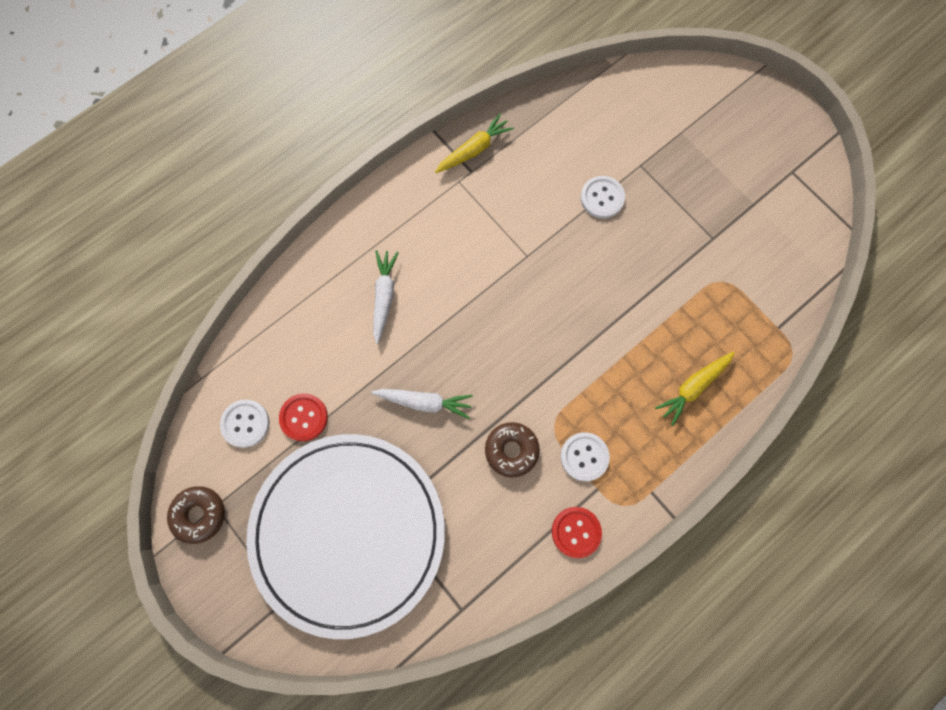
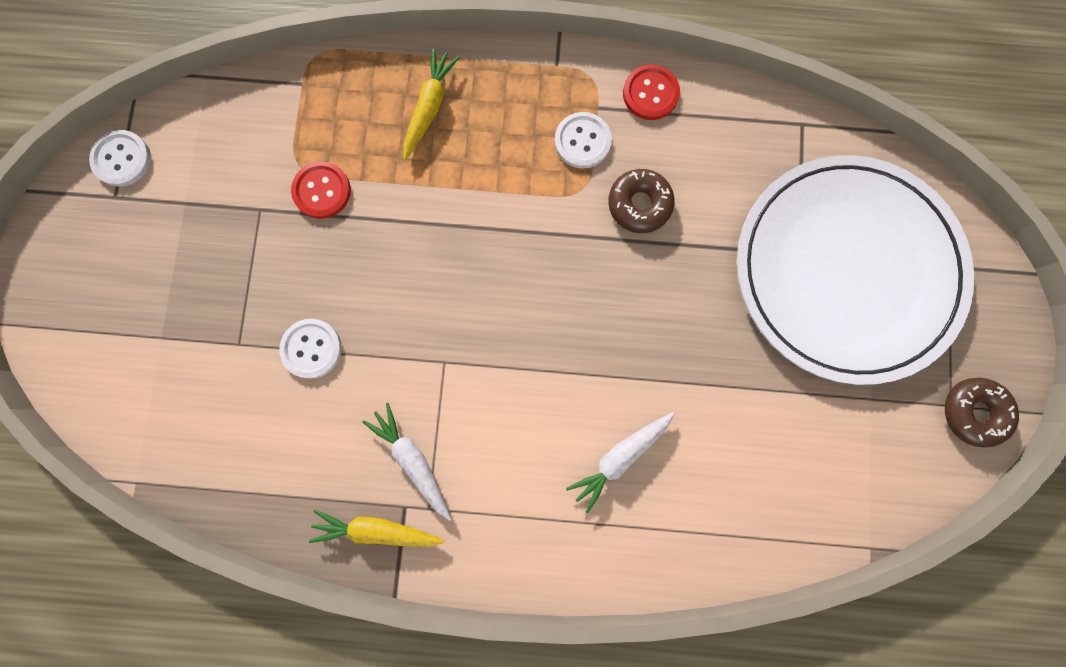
camera: 135 degrees left, 5 degrees up
(245, 423) = (863, 458): white button -> white button (122, 159)
(304, 417) = (802, 411): red button -> red button (322, 191)
(424, 402) = (676, 318): white carrot -> white carrot (413, 460)
(693, 387) = (430, 107): yellow carrot -> yellow carrot turned 75 degrees counterclockwise

